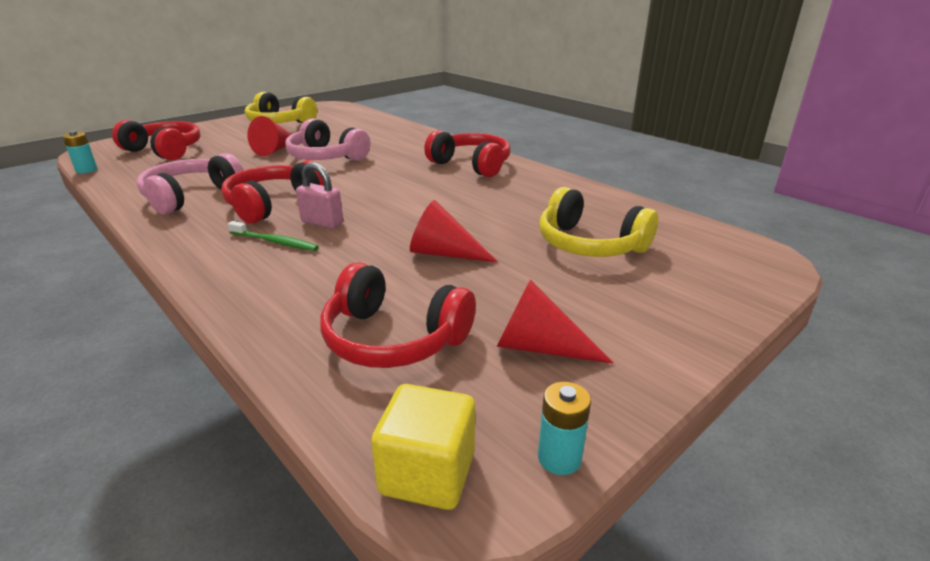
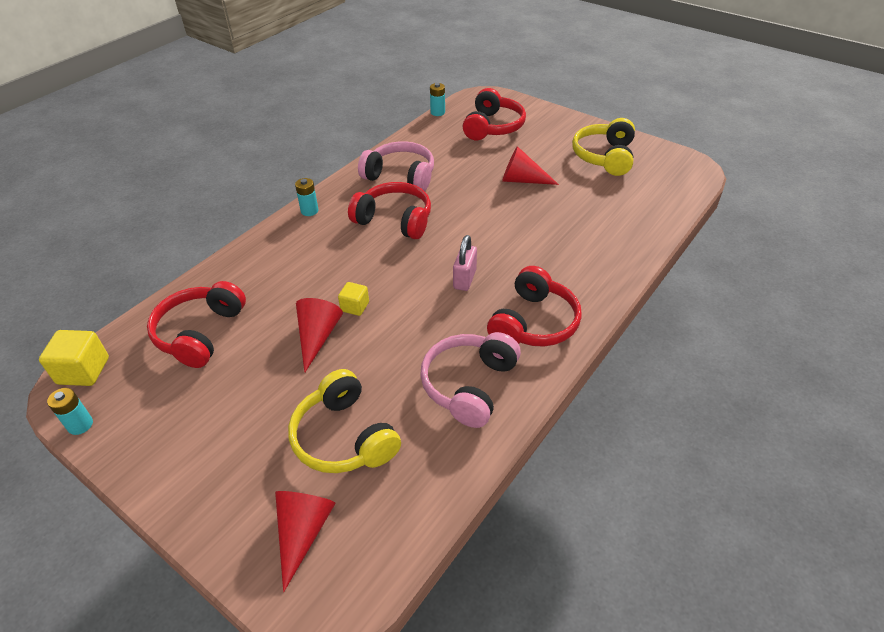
camera: 80 degrees right, 15 degrees up
(190, 252) = (309, 211): none -> turquoise battery
(275, 242) = (328, 242): green toothbrush -> none
(322, 222) = (365, 255): pink padlock -> pink padlock (464, 279)
(326, 157) = (514, 216): pink headphones -> pink headphones (469, 385)
(406, 232) = (355, 307): none -> yellow cube
(539, 347) = (183, 408): red cone -> red cone (303, 532)
(589, 244) = (344, 437): yellow headphones -> yellow headphones turned 60 degrees counterclockwise

